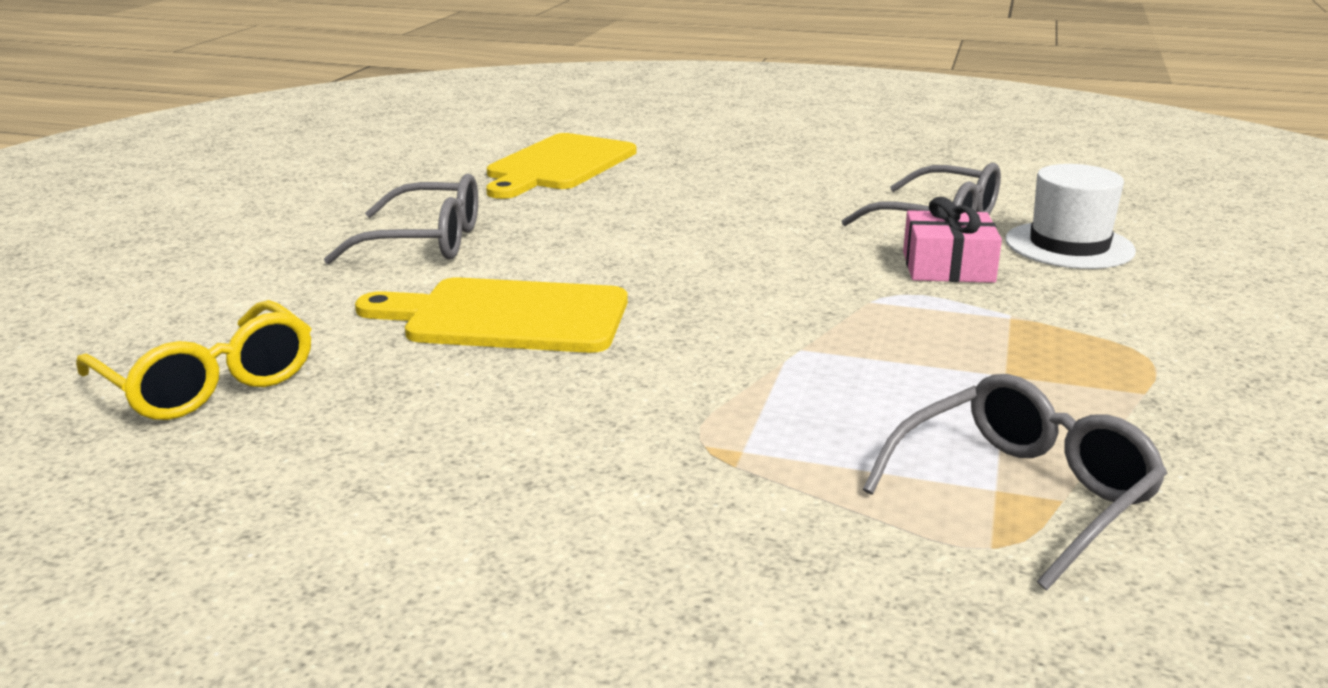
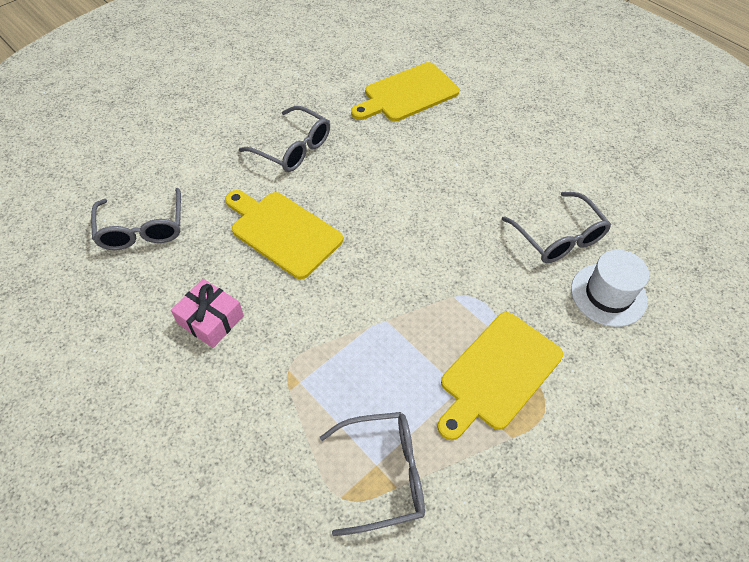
camera: 30 degrees right, 30 degrees up
(208, 383) = (142, 229): yellow glasses -> grey glasses
(948, 267) = (521, 284): pink gift -> pink gift (210, 320)
(1035, 345) = (497, 373): none -> yellow cutting board

